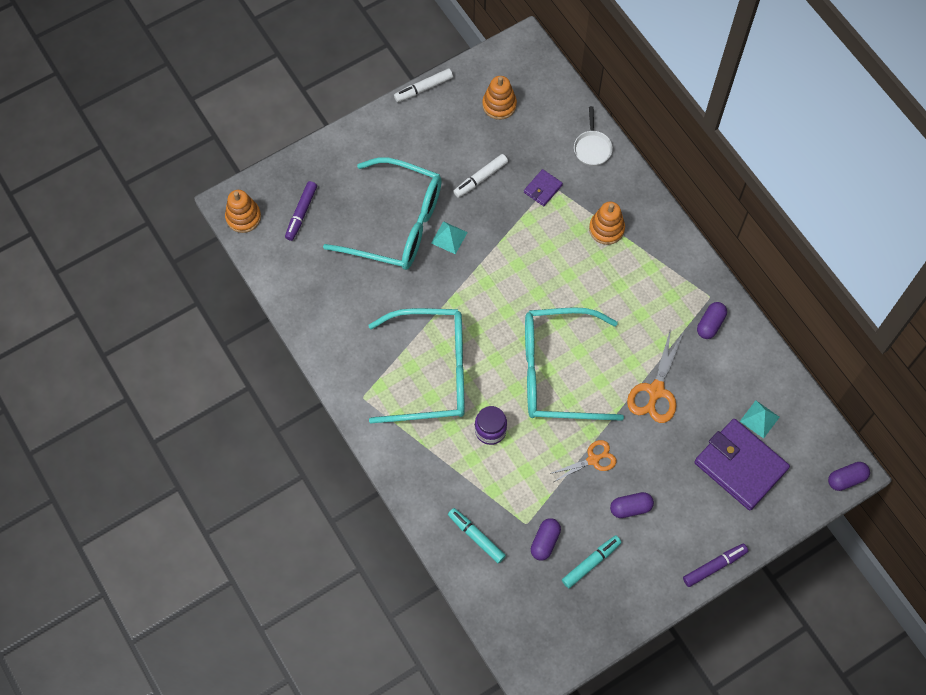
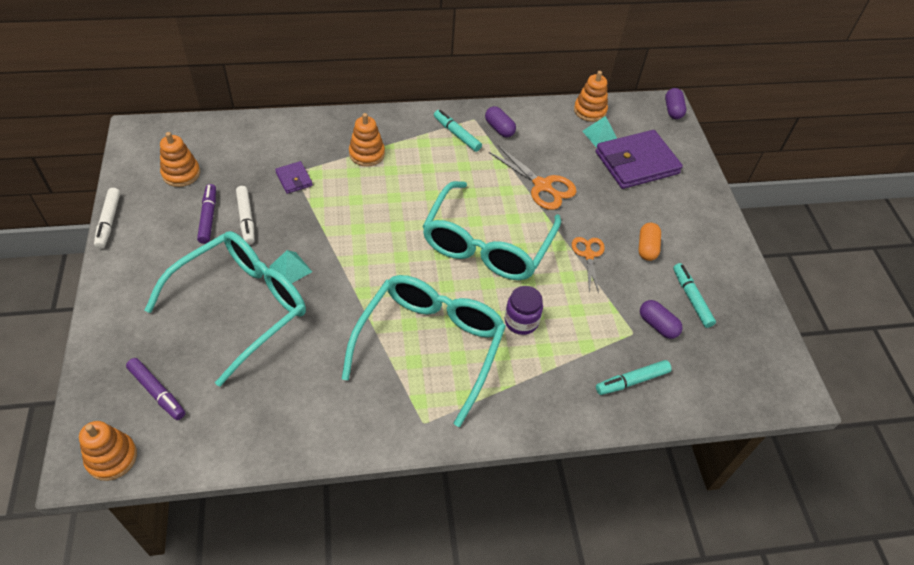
camera: 70 degrees left, 15 degrees down
(592, 148) = (280, 131): white pan -> none
(630, 507) = (647, 248): purple capsule -> orange capsule
(678, 290) = (456, 134): none -> turquoise marker
(714, 566) = (722, 215): purple marker -> purple marker (208, 217)
(791, 397) = (590, 111): none -> orange stacking toy

